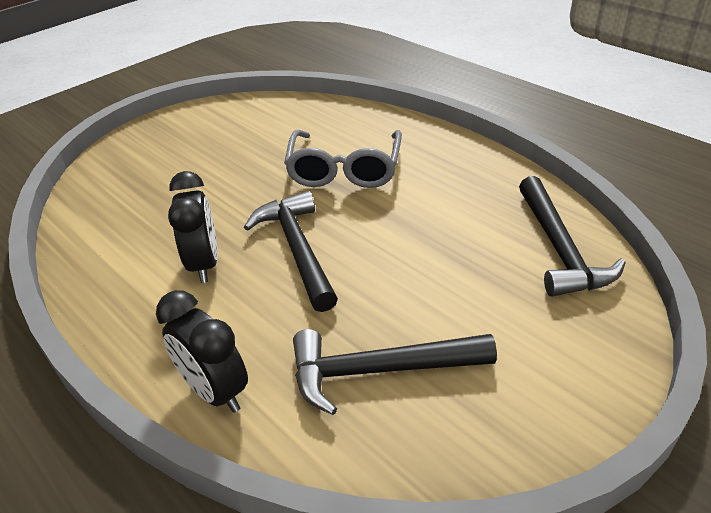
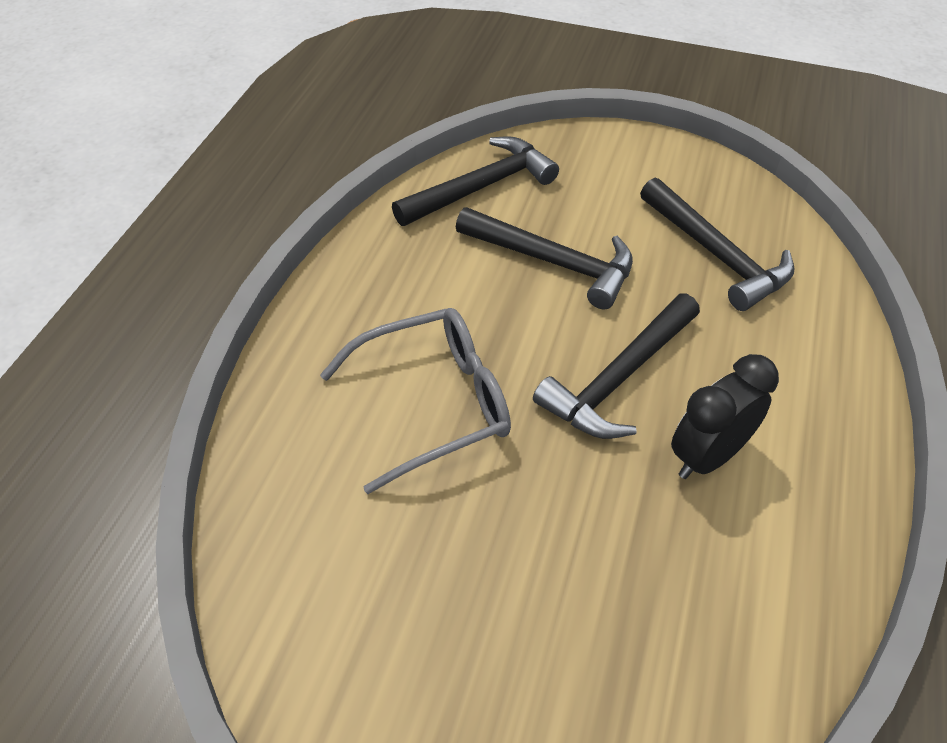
camera: 120 degrees left, 10 degrees up
(215, 391) = (832, 348): black clock -> none
(436, 259) = (554, 262): none -> black hammer

